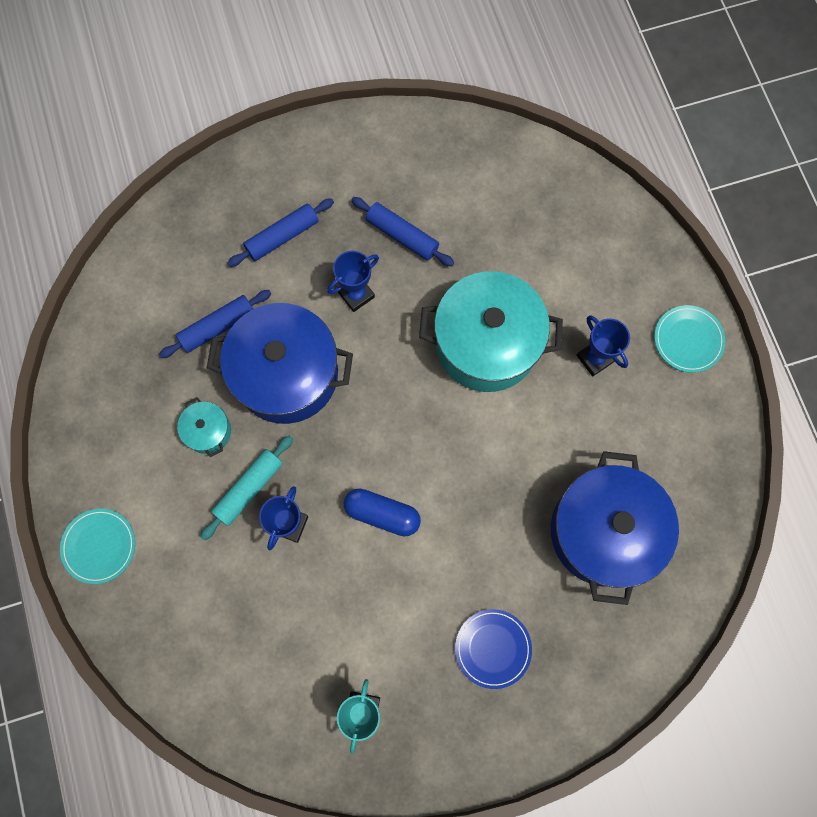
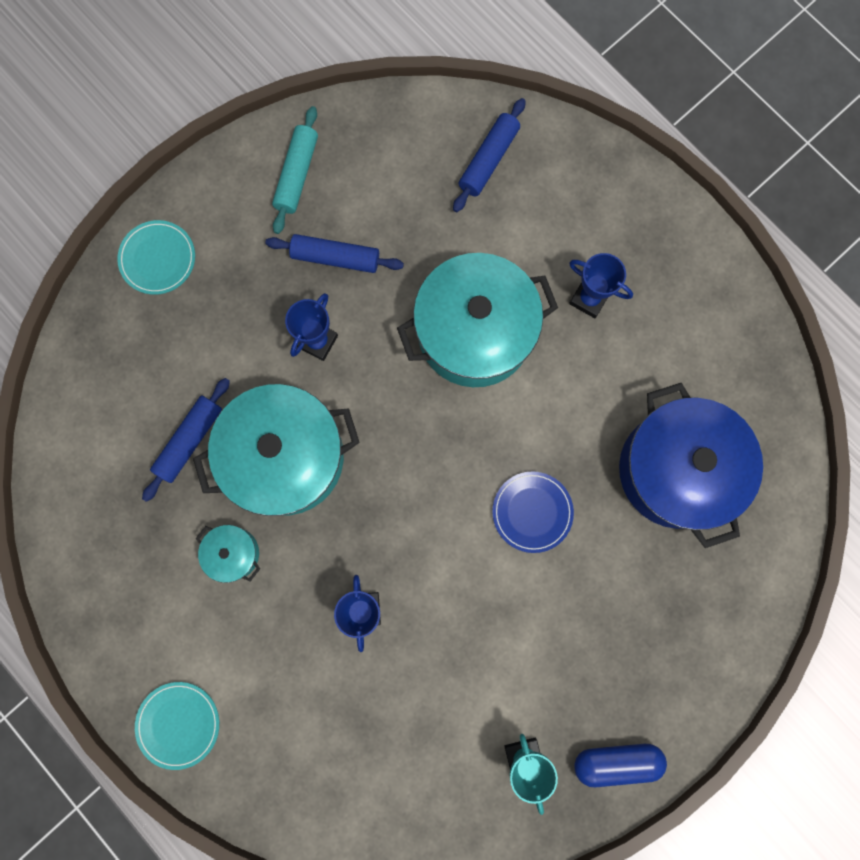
camera: 25 degrees left, 5 degrees up
(249, 488) = (305, 592): turquoise rolling pin -> turquoise rolling pin (297, 175)
(282, 236) = (211, 314): blue rolling pin -> blue rolling pin (488, 160)
(286, 374) = (286, 457): blue pot -> turquoise pot
(382, 514) = (451, 555): blue capsule -> blue capsule (616, 761)
(493, 648) = (622, 636): blue plate -> blue plate (532, 512)
(688, 340) = (671, 238): turquoise plate -> turquoise plate (158, 259)

